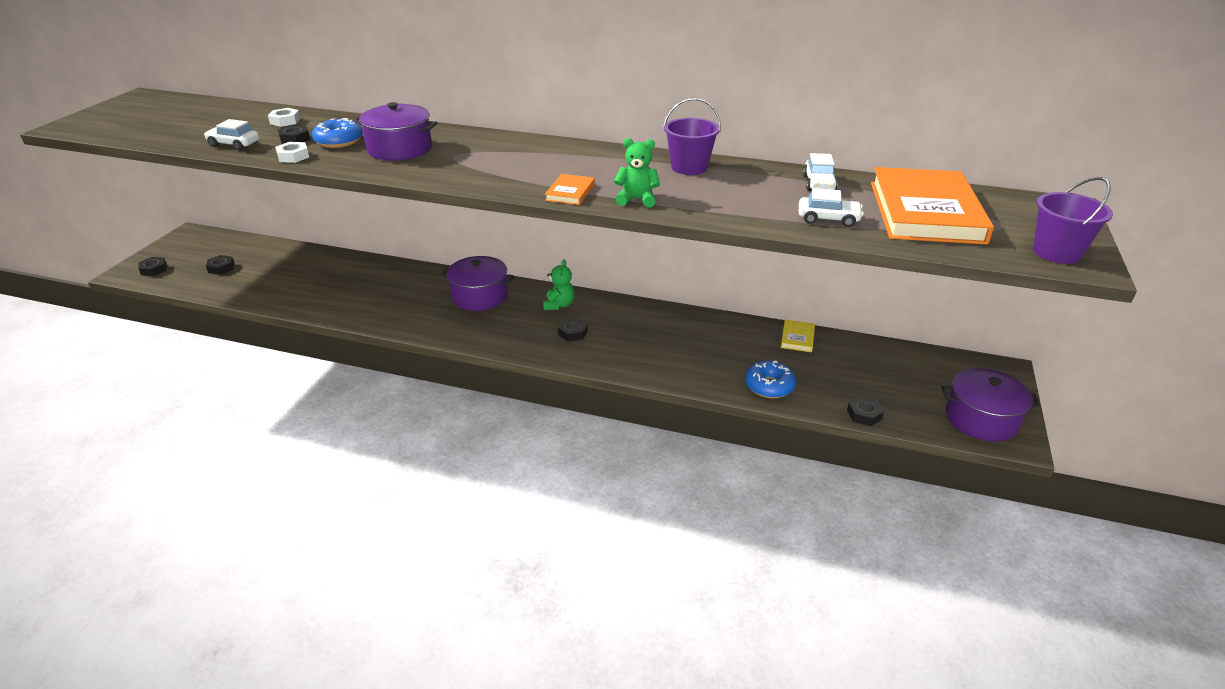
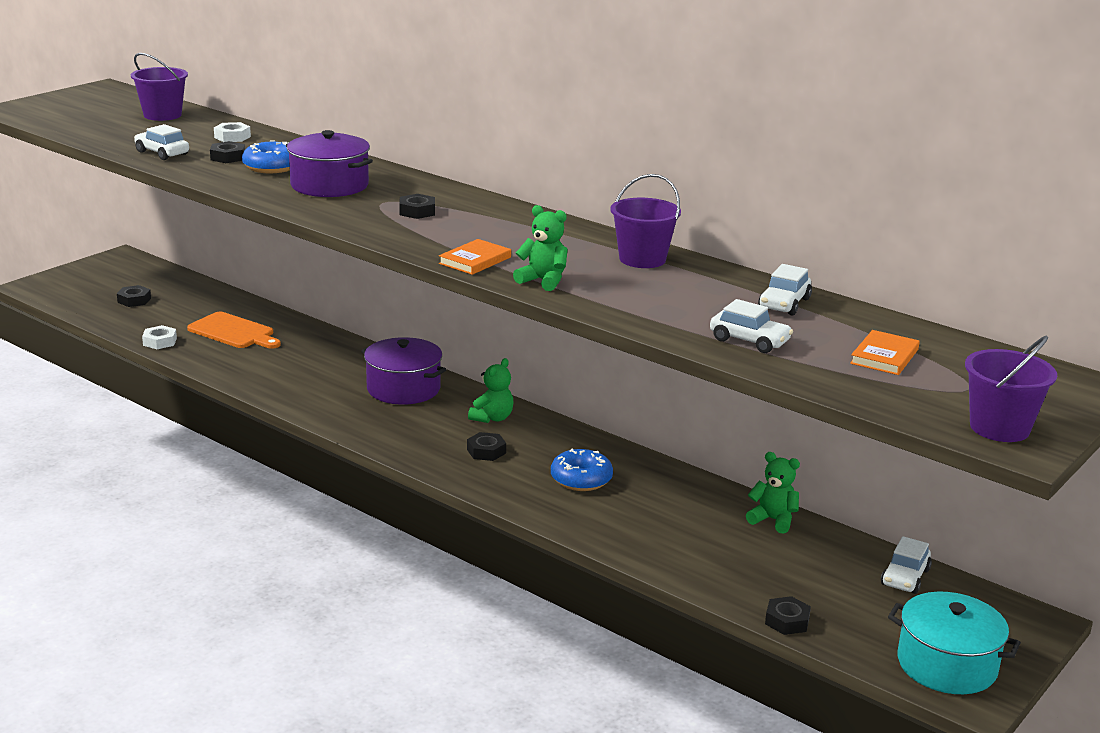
camera: 20 degrees right, 10 degrees down
(154, 269) = (63, 288): black nut -> black nut (417, 211)
(210, 112) = (162, 115): none -> purple bucket
(293, 156) = (212, 175): white nut -> white nut (160, 342)
(319, 278) = (234, 332): none -> orange cutting board
(769, 386) = (688, 562): blue donut -> blue donut (581, 479)
(797, 338) = (773, 520): yellow book -> green teddy bear
(906, 359) = (905, 577): none -> white car
(925, 212) = (884, 356): orange book -> orange book, size x0.42
(981, 419) = (947, 665): purple pot -> turquoise pot

